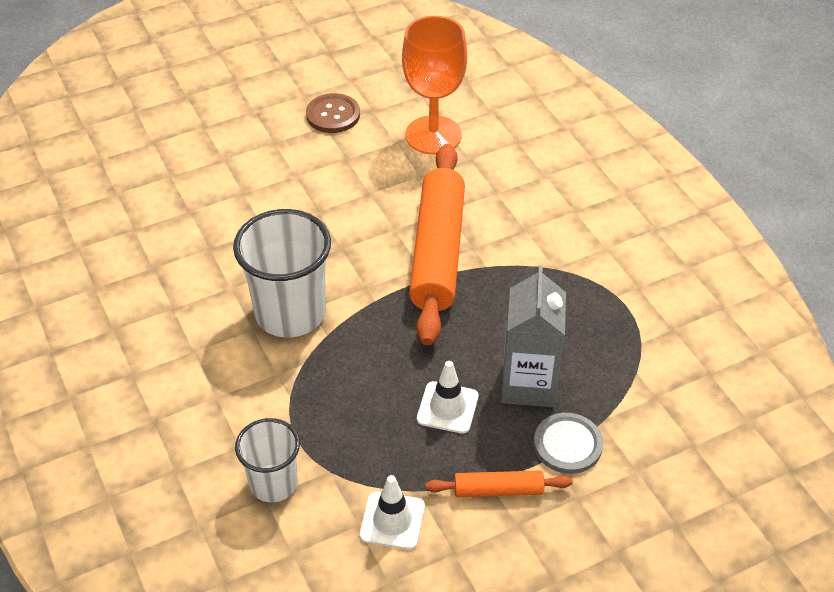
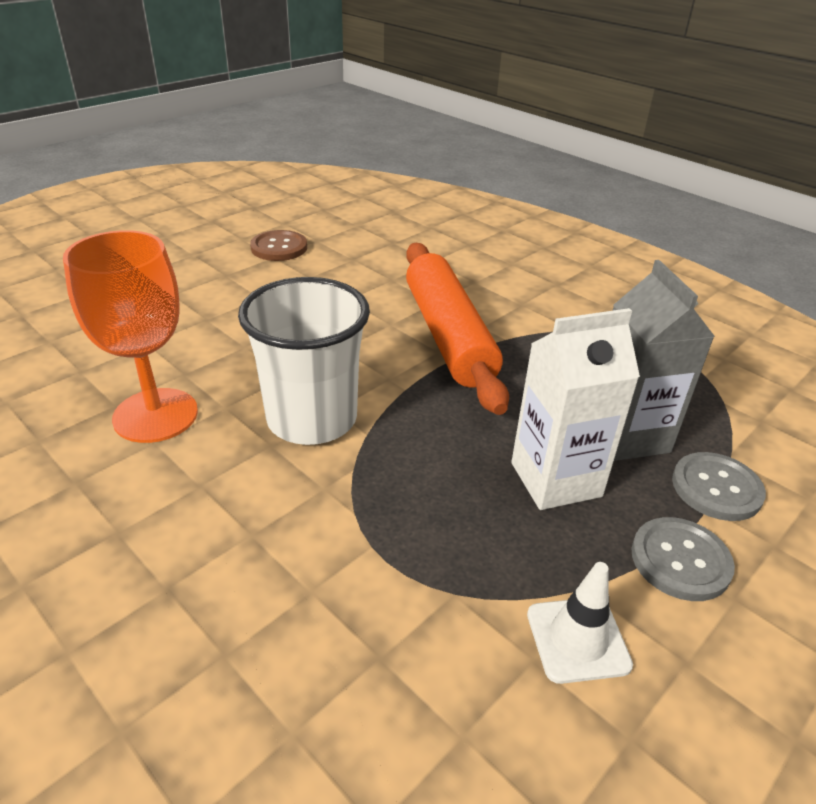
camera: 20 degrees left, 10 degrees down
(273, 483) = (383, 632): white cup -> none
(433, 135) = (387, 249): orange goblet -> orange goblet (155, 415)
(447, 407) = (555, 479): white traffic cone -> white carton
(498, 490) = (680, 560): orange rolling pin -> grey button

